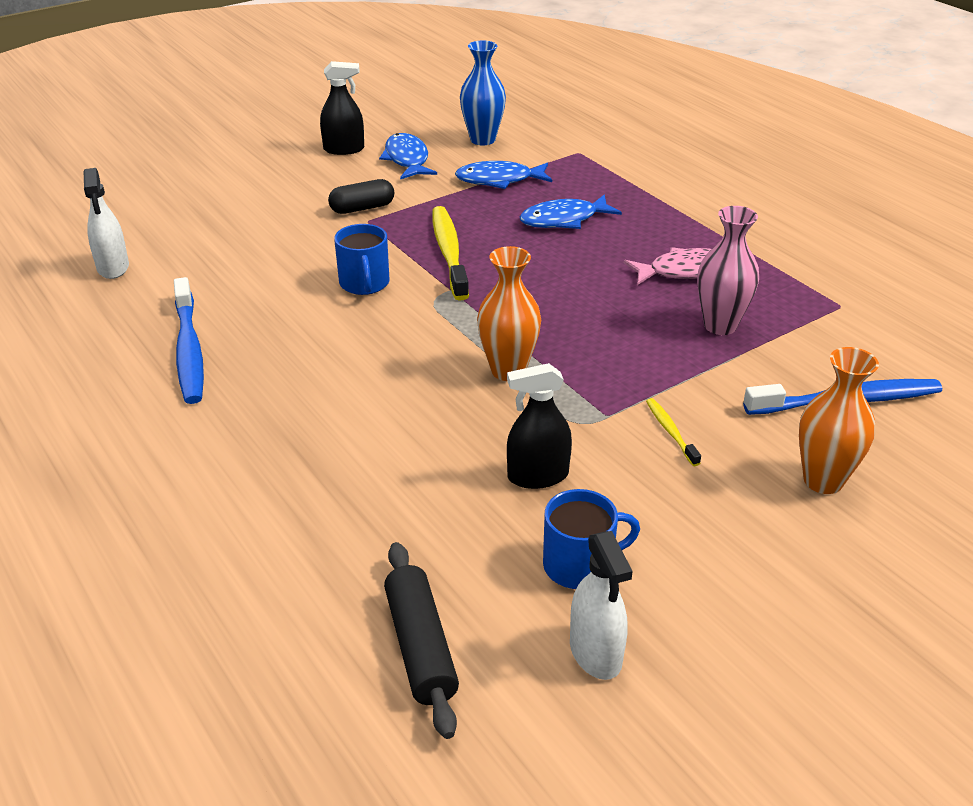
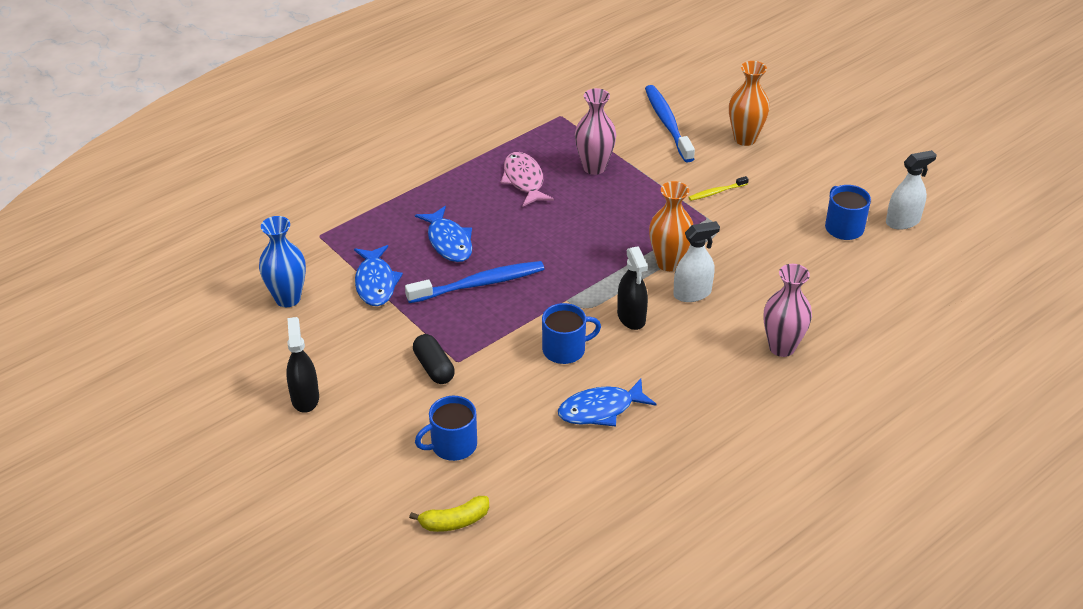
camera: 95 degrees left, 5 degrees up
(113, 267) = (561, 527): white spray bottle -> white spray bottle (692, 293)
(155, 214) = (454, 521): none -> yellow banana
(189, 350) = (681, 440): blue toothbrush -> blue toothbrush (479, 284)
(251, 215) = (452, 445): none -> blue mug
(314, 452) = (782, 347): none -> pink vase
(407, 159) = (330, 348): blue fish -> blue fish (600, 409)
(420, 647) = (924, 283): black rolling pin -> none
(449, 252) = (509, 304): yellow toothbrush -> none
(537, 476) = (774, 245): black spray bottle -> black spray bottle (631, 317)

